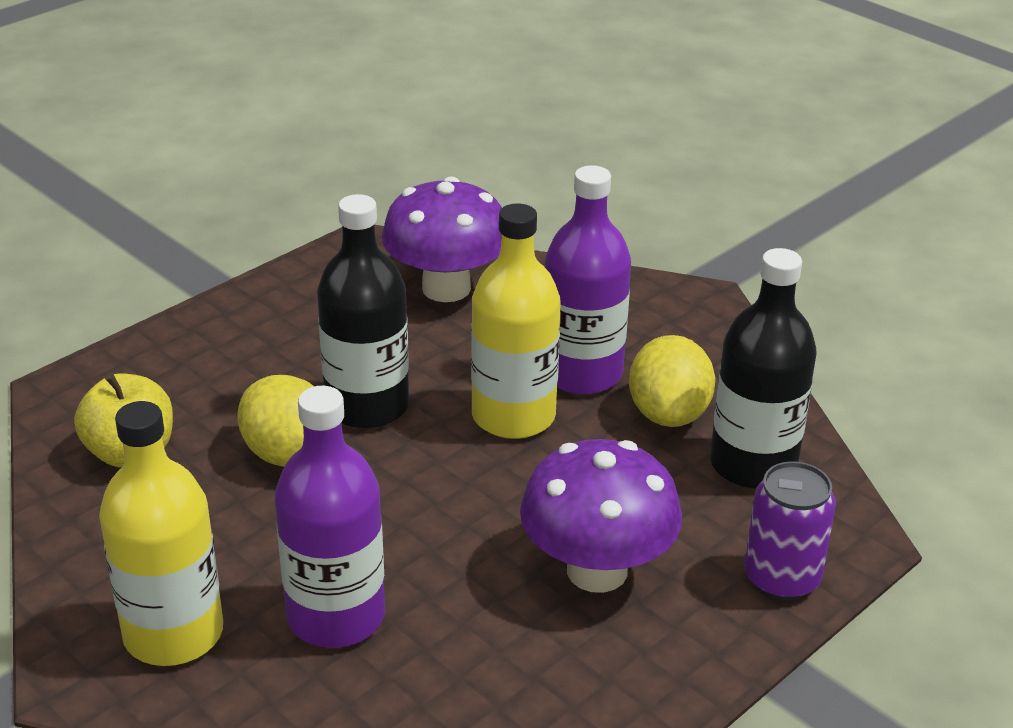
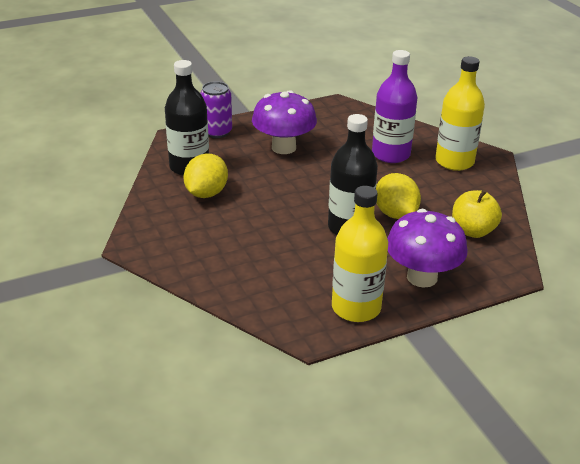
camera: 160 degrees left, 0 degrees up
(446, 288) = (273, 287): purple mushroom -> purple mushroom (422, 277)
(513, 416) = (280, 208): yellow bottle -> yellow bottle (356, 307)
(582, 373) = (232, 220): purple bottle -> none

